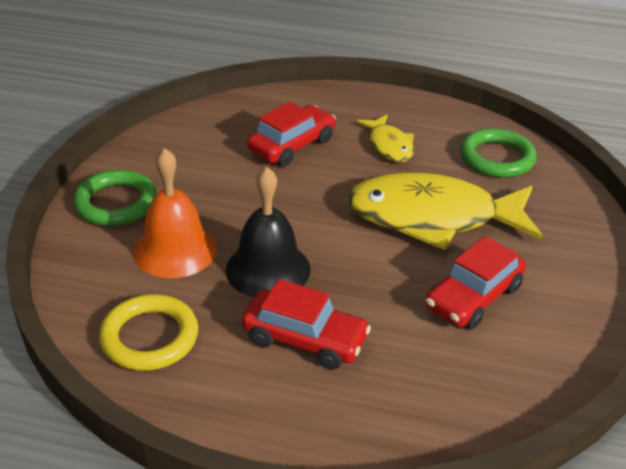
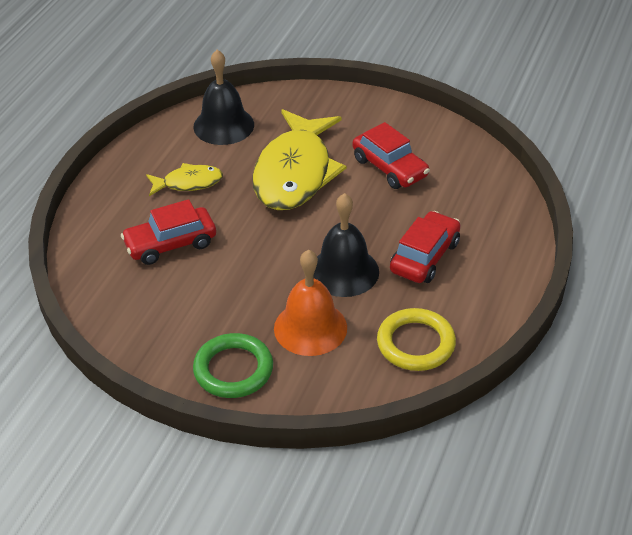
camera: 80 degrees left, 5 degrees up
(292, 146) = (170, 244): red car -> red car turned 75 degrees counterclockwise
(497, 158) = (223, 125): green ring -> black bell

